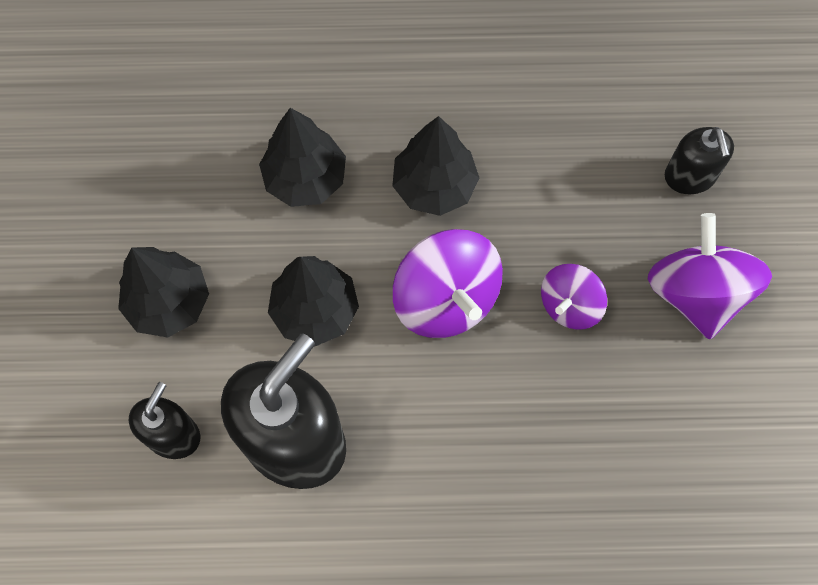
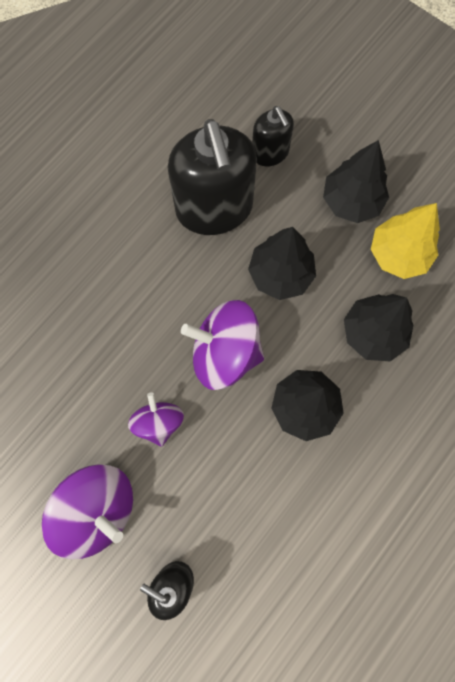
camera: 130 degrees right, 5 degrees up
(197, 214) = (398, 254): none -> yellow tree

